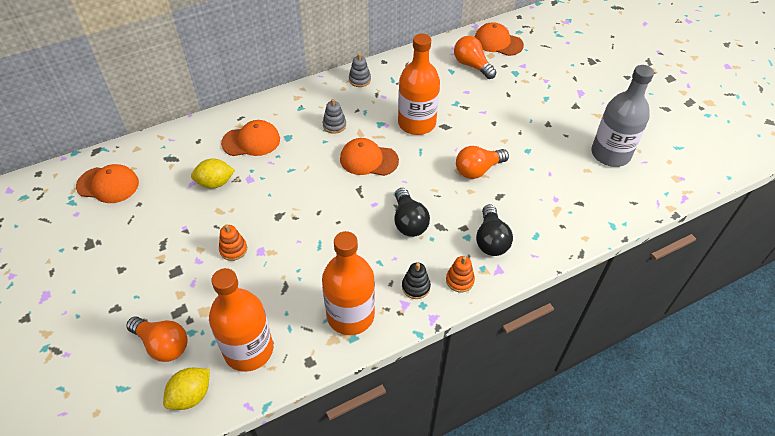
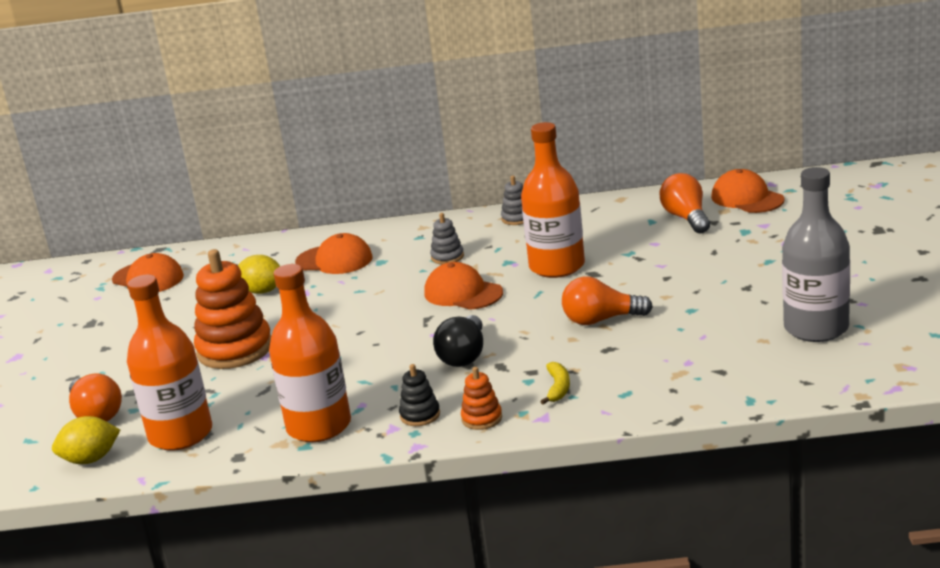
camera: 30 degrees right, 25 degrees down
(233, 249) = (235, 349): orange stacking toy -> orange stacking toy, size x2.10
(491, 240) = (558, 388): black light bulb -> yellow banana

